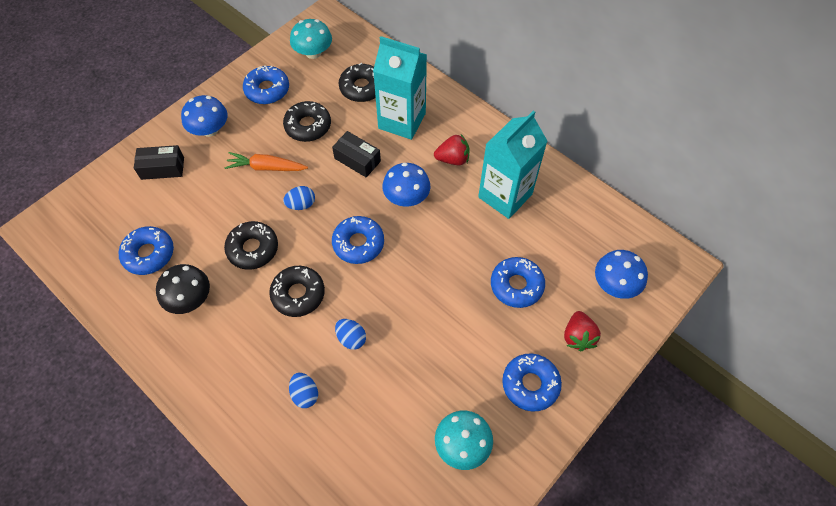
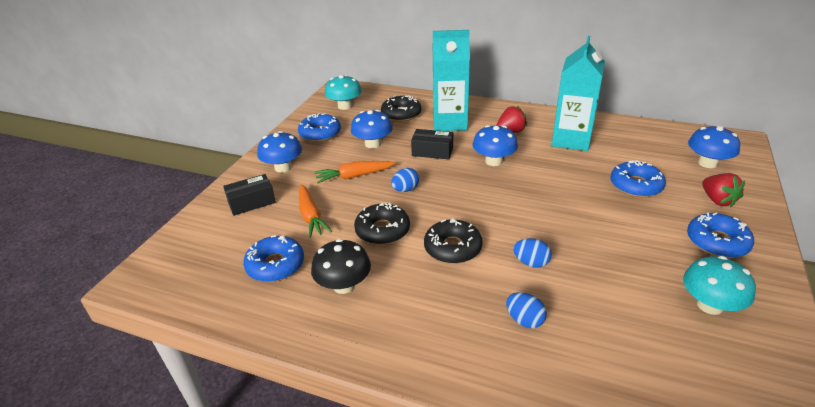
camera: 20 degrees left, 25 degrees down
(203, 207) = (311, 216): none -> orange carrot
(308, 126) = (373, 144): black donut -> blue mushroom
(358, 243) = (478, 199): blue donut -> none

